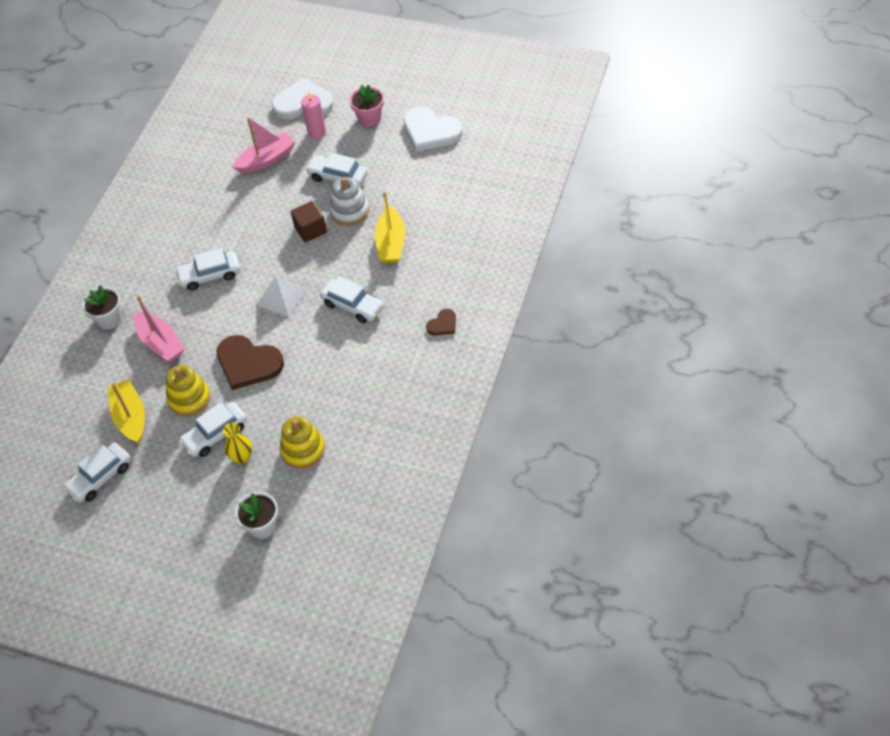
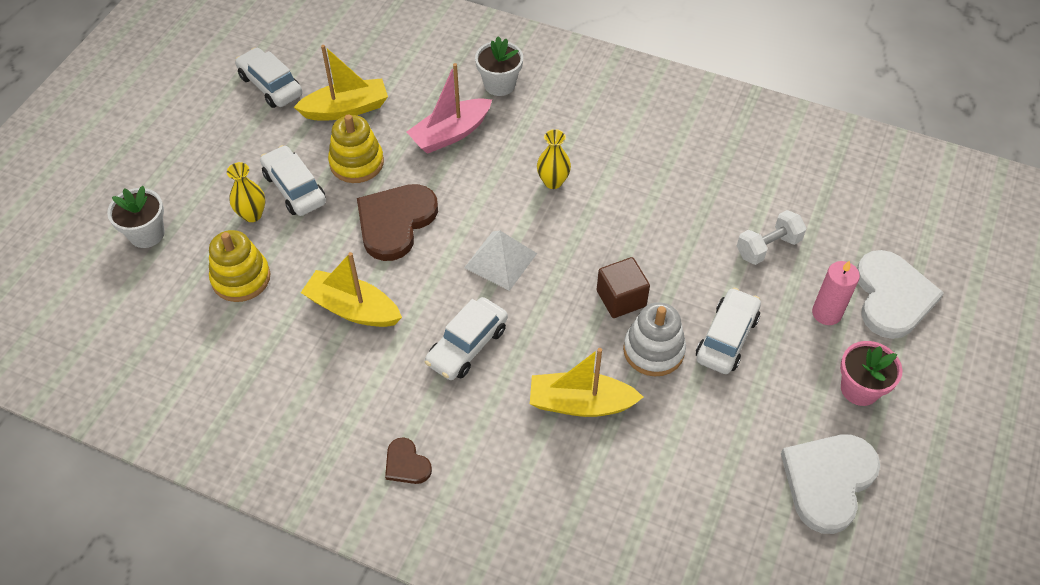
camera: 90 degrees right, 0 degrees up
(210, 275) = (553, 182): white car -> yellow vase
(266, 160) = (768, 247): pink boat -> white dumbbell
(326, 375) = (353, 309): none -> yellow boat

